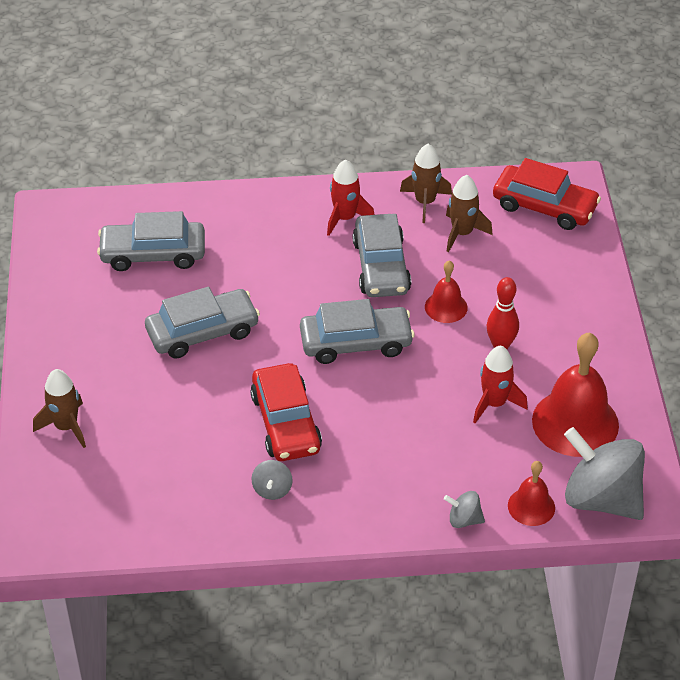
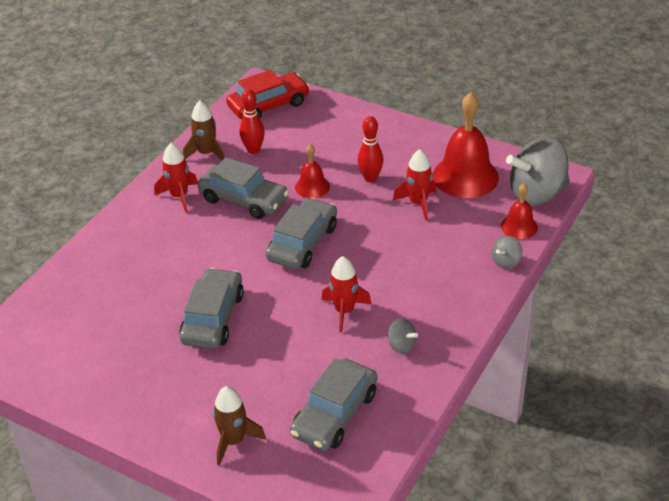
camera: 55 degrees left, 5 degrees down
(153, 254) = (103, 311): grey car -> grey car (334, 414)
(286, 423) = (344, 311): red car -> red rocket
(462, 233) = (253, 150): brown rocket -> red bowling pin

